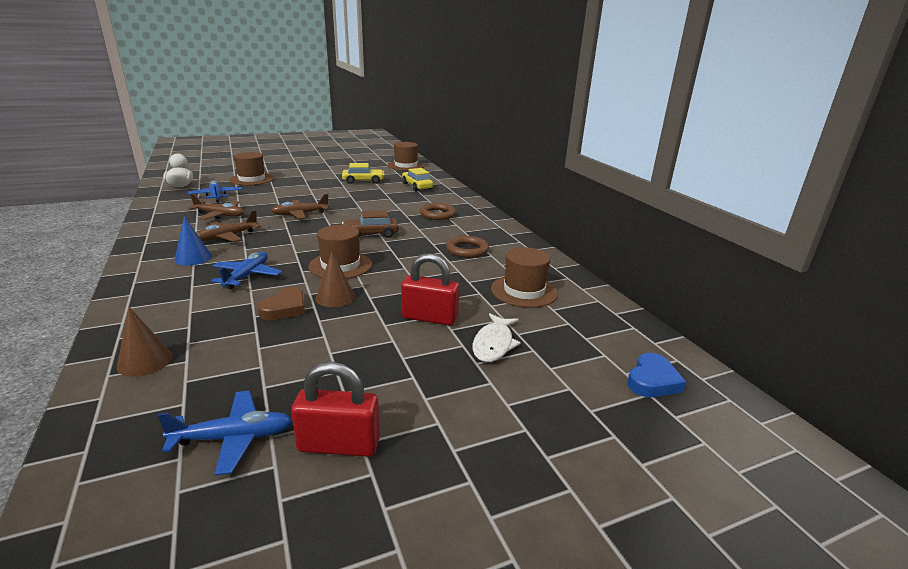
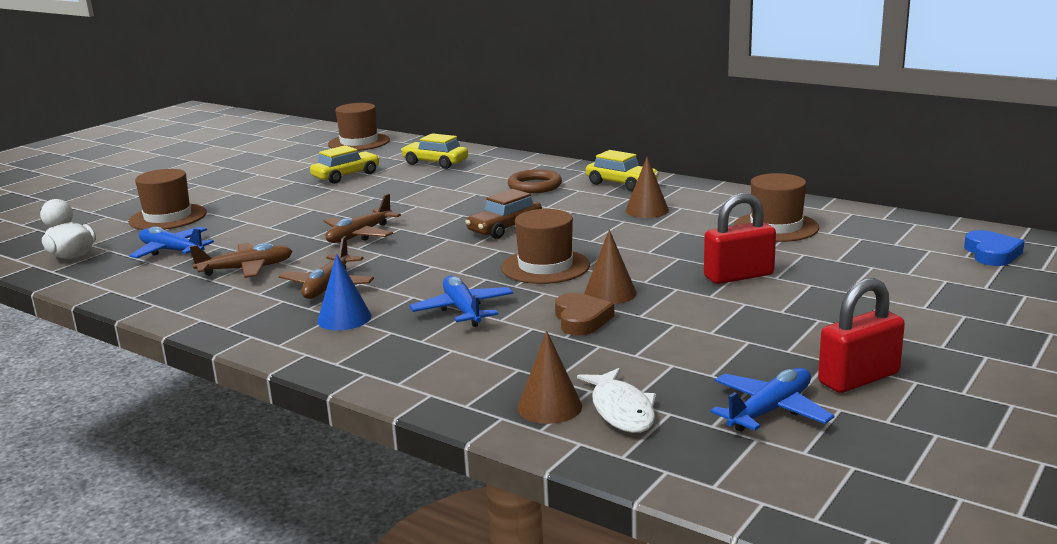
camera: 30 degrees left, 5 degrees down
(467, 250) = (647, 210): brown ring -> brown cone
(486, 228) = (621, 184): none -> yellow car
(494, 344) = (834, 274): white fish -> white fish (621, 410)

